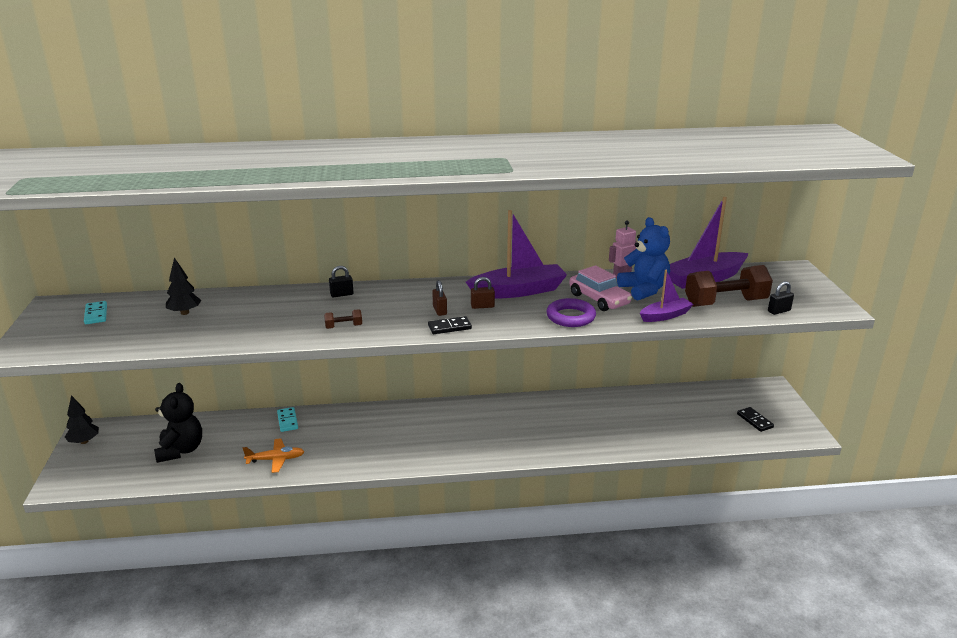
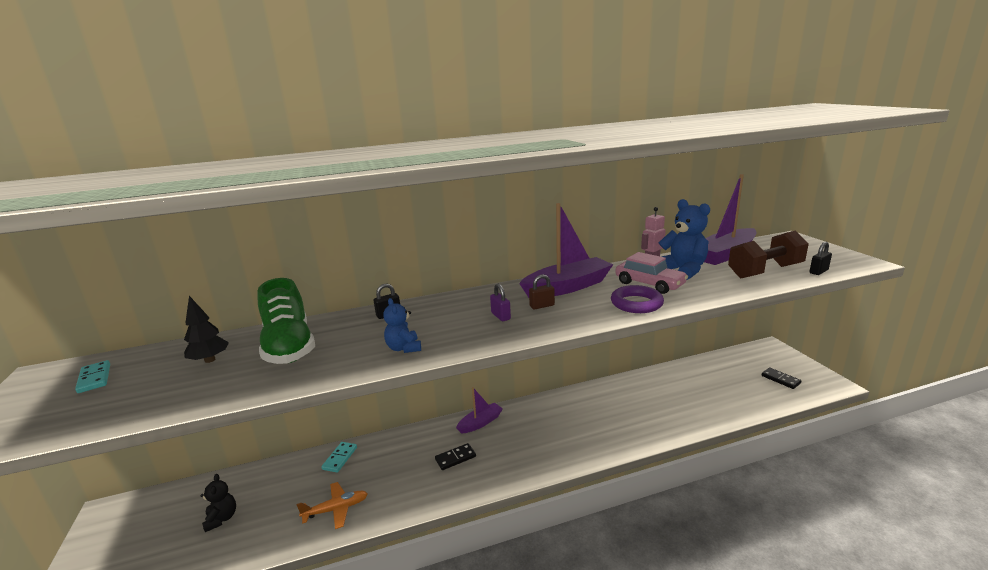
camera: 10 degrees left, 5 degrees down
(84, 441) = (100, 529): black tree -> none
(181, 450) = (222, 518): black teddy bear -> black teddy bear, size x0.59
(250, 311) = (289, 347): none -> green shoe
(287, 421) = (340, 458): turquoise domino -> turquoise domino turned 45 degrees clockwise
(343, 326) = (404, 348): brown dumbbell -> blue teddy bear
(440, 310) = (500, 316): brown padlock -> purple padlock
(449, 327) = (521, 332): black domino -> black domino (455, 458)
(665, 316) = (724, 290): purple boat -> purple boat (480, 423)

